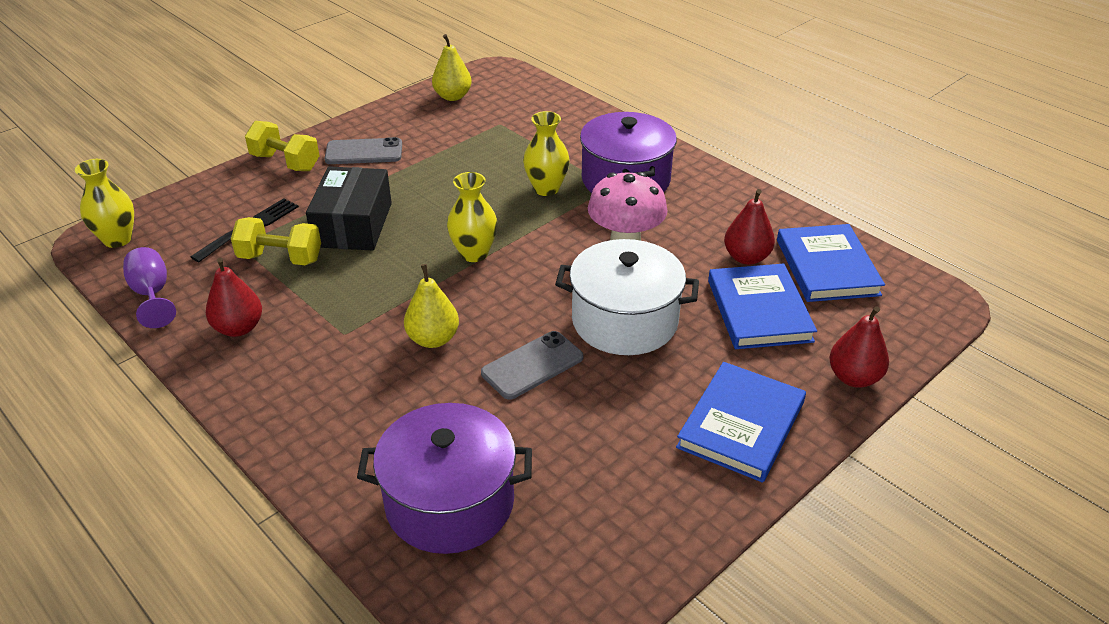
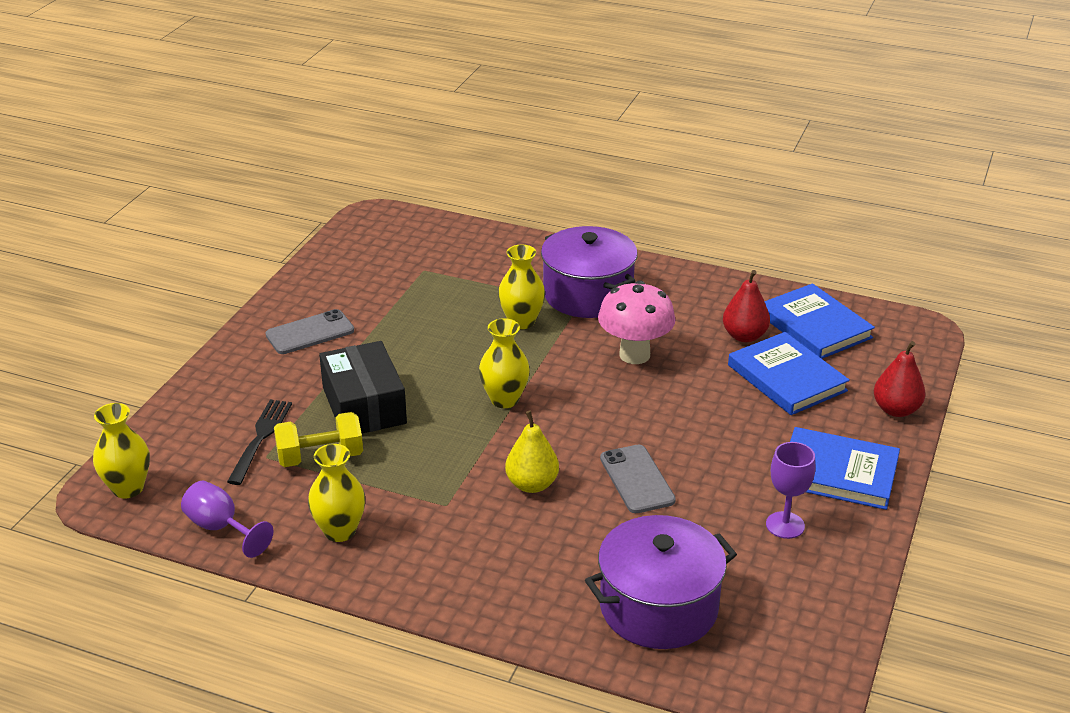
camera: 25 degrees left, 5 degrees down
(238, 328) = (340, 531): red pear -> yellow vase
(285, 162) = (236, 364): yellow dumbbell -> none
(452, 96) = (352, 254): yellow pear -> none
(532, 365) = (637, 479): grey phone -> grey phone turned 45 degrees counterclockwise
(624, 321) = (684, 419): white pot -> none
(642, 462) = (785, 525): none -> purple goblet
(741, 425) = (838, 473): blue book -> blue book turned 75 degrees counterclockwise

